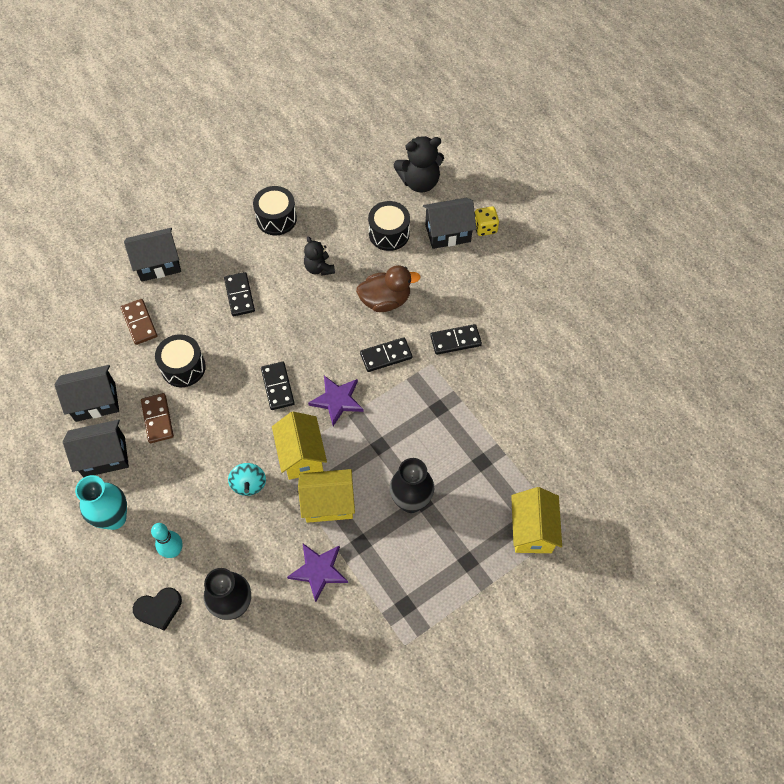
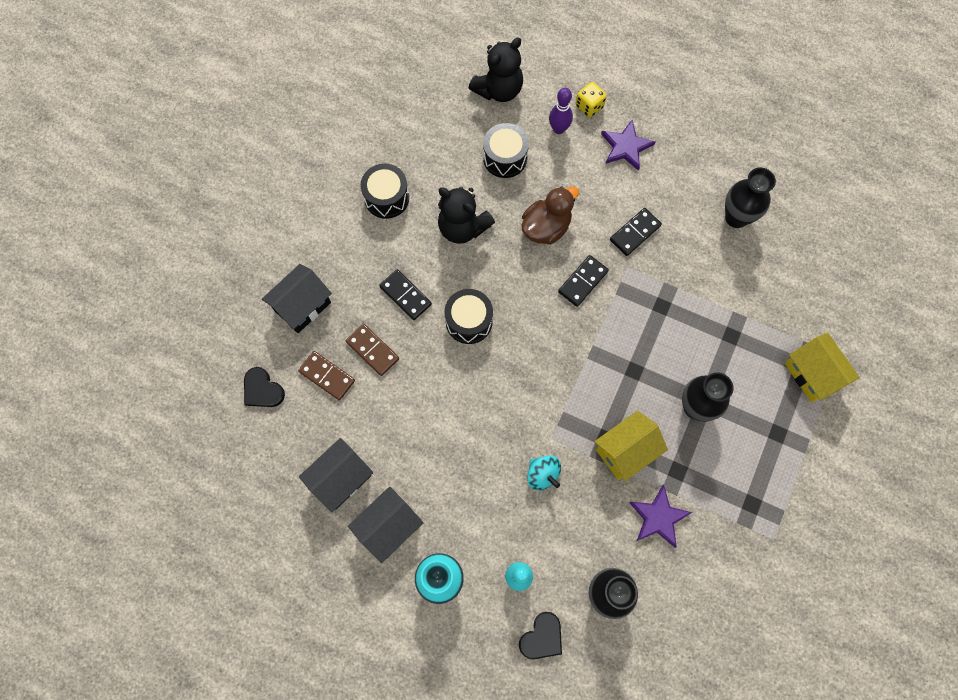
camera: 30 degrees left, 10 degrees up
(86, 308) = (262, 390): none -> black heart
(158, 419) = (413, 461): brown domino -> brown domino (372, 350)
(183, 367) = (402, 397): black drum -> black drum (469, 321)
(277, 387) = (504, 366): black domino -> none
(301, 455) = (571, 420): yellow house -> none
(319, 268) = (462, 227): black teddy bear -> black teddy bear, size x1.62
(337, 400) = (567, 349): purple star -> purple star (626, 147)
(448, 233) = (558, 129): black house -> purple bowling pin
(551, 372) = (736, 217): none -> black vase

